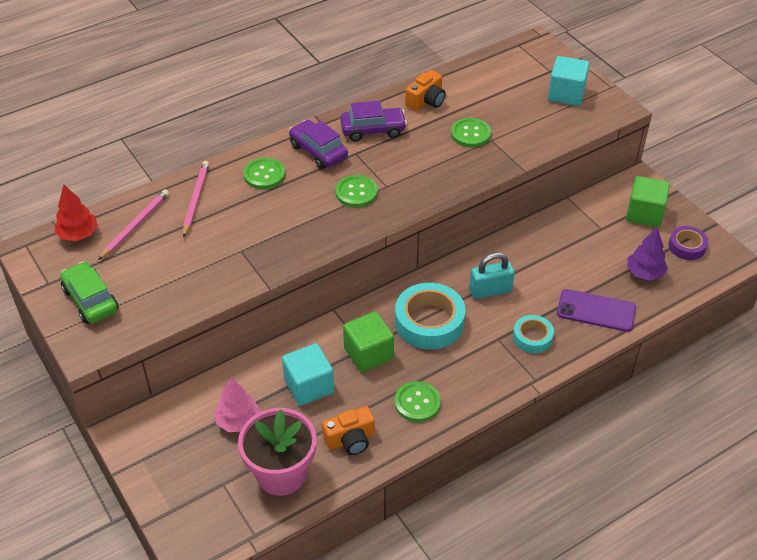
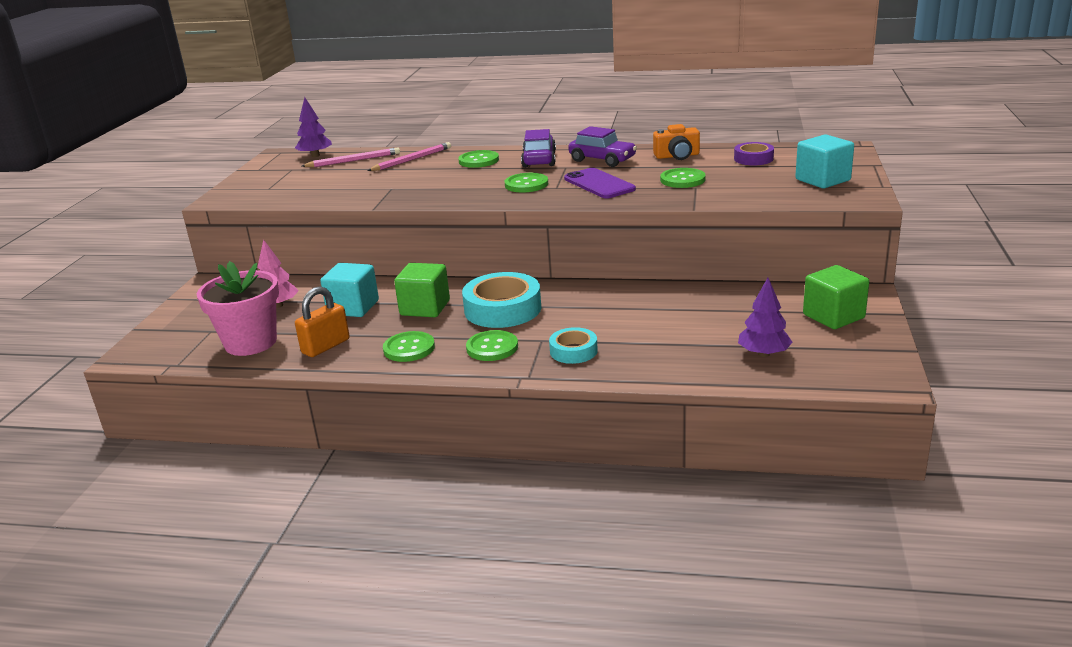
camera: 45 degrees right, 20 degrees down
(78, 234) = (315, 155): red tree -> purple tree
(90, 300) = (263, 182): green car -> none
(350, 439) = (326, 346): orange camera -> orange padlock
(475, 366) = (492, 347): none -> green button
(490, 291) = (587, 310): turquoise padlock -> none
(596, 311) = (666, 358): purple phone -> purple phone (599, 184)
(686, 246) = (847, 353): purple tape -> purple tape (753, 159)

